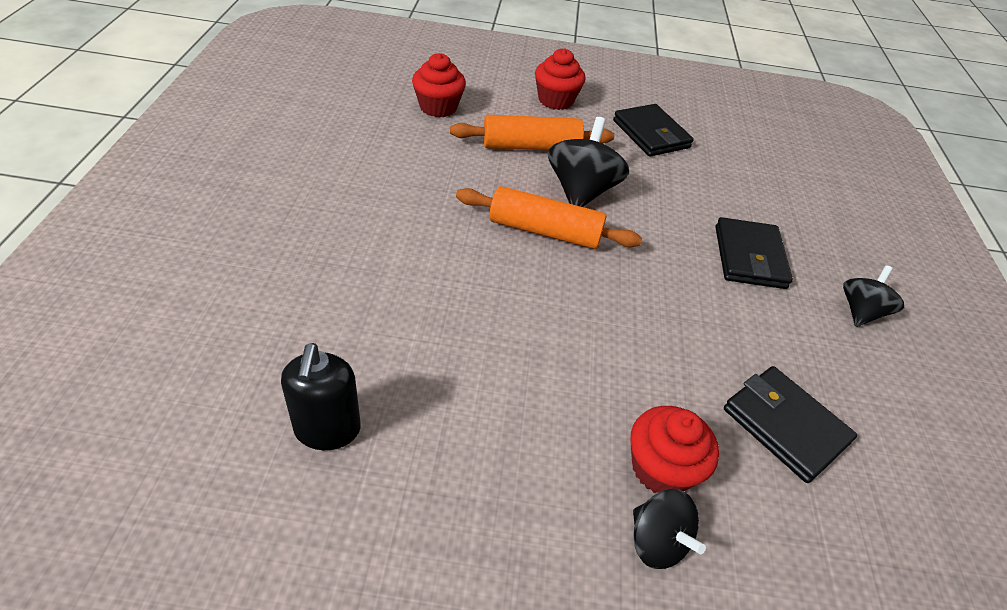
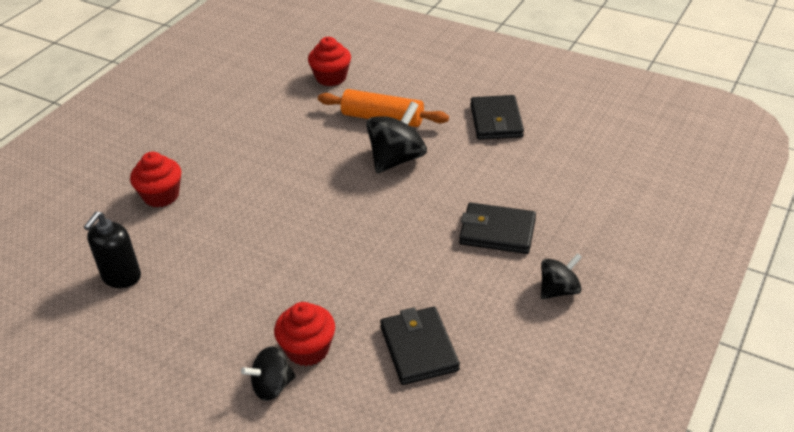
camera: 30 degrees right, 5 degrees down
(545, 231) = (345, 184): orange rolling pin -> none
(555, 100) = (433, 82): red cupcake -> red cupcake (161, 195)
(657, 541) = (272, 386): black spinning top -> black spinning top turned 75 degrees clockwise
(749, 257) = (497, 232): black wallet -> black wallet turned 75 degrees clockwise

